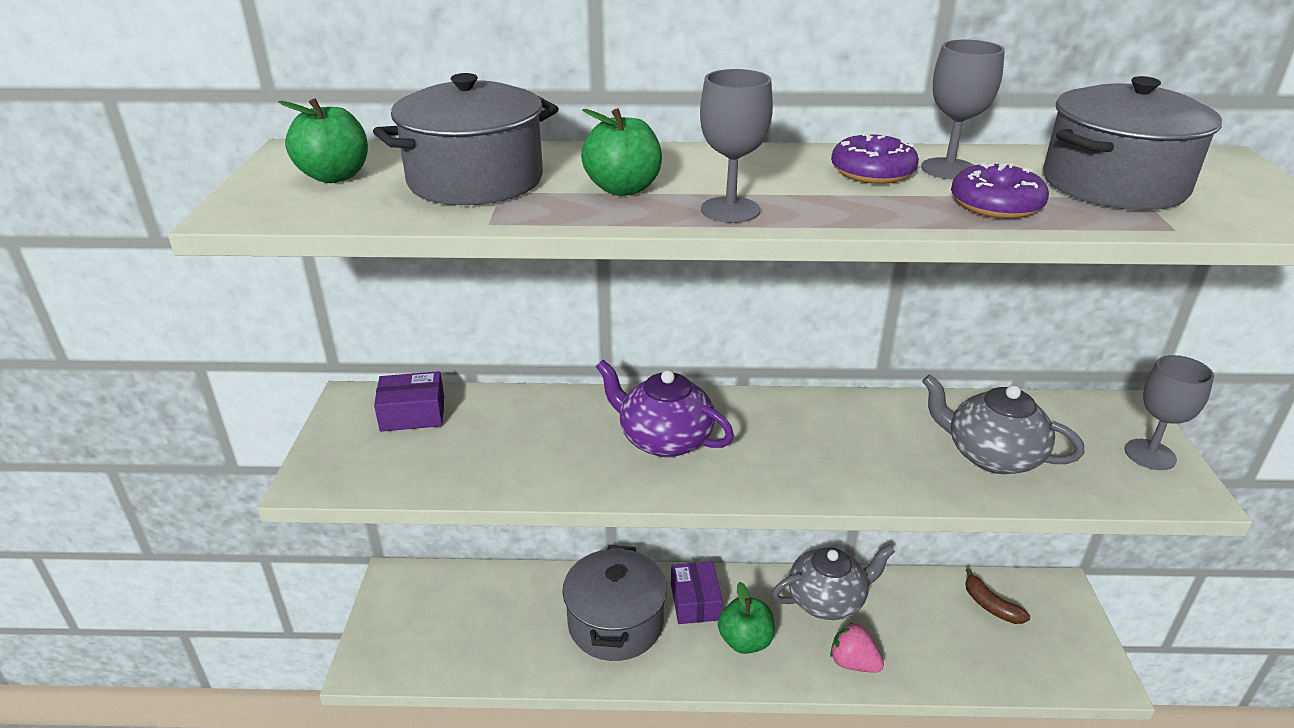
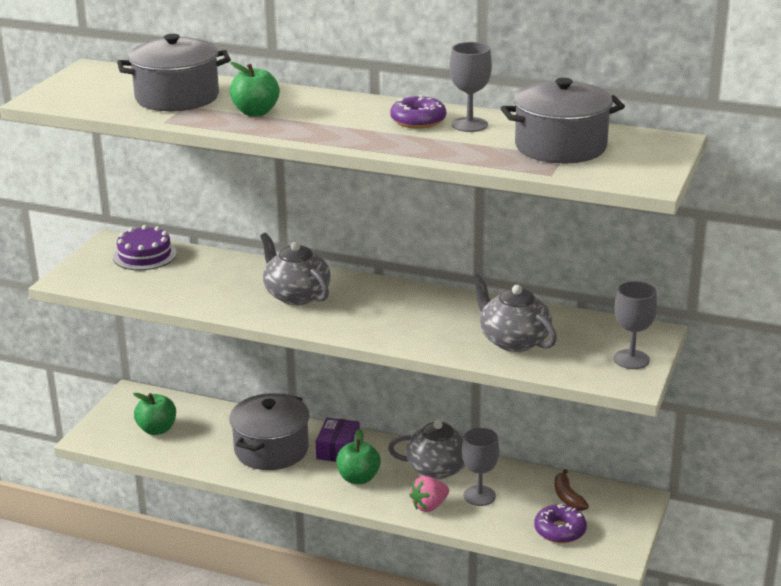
camera: 20 degrees right, 5 degrees down
(335, 176) = (102, 86): green apple -> green apple (157, 429)
(412, 414) = (145, 255): purple box -> purple cake
(664, 439) = (296, 295): purple teapot -> grey teapot
(730, 210) = (303, 131): grey goblet -> grey goblet (479, 496)
(853, 663) = (429, 506): pink strawberry -> pink strawberry turned 90 degrees counterclockwise
(996, 204) = (464, 148): purple donut -> purple donut (560, 530)

